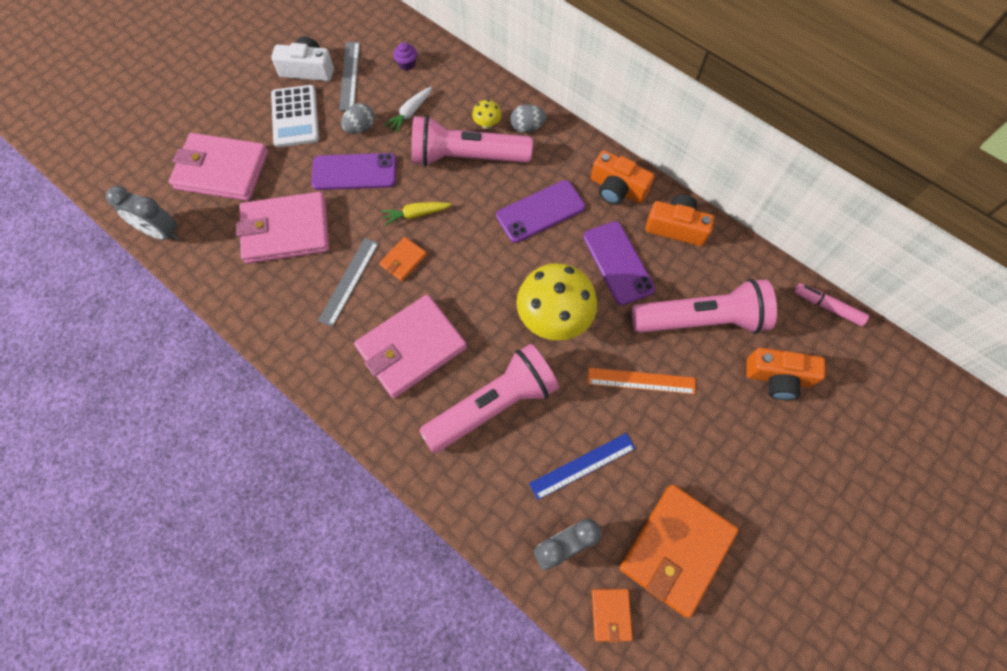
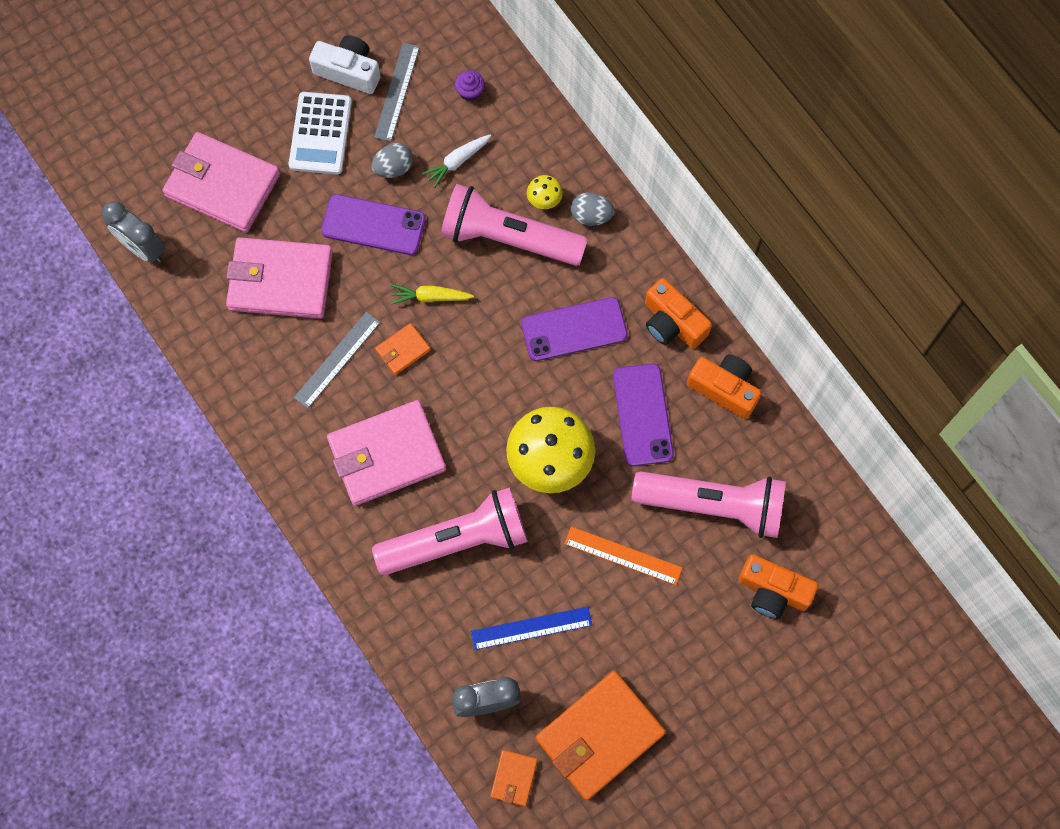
camera: 15 degrees right, 5 degrees up
(827, 307) = (861, 527): pink marker -> none

